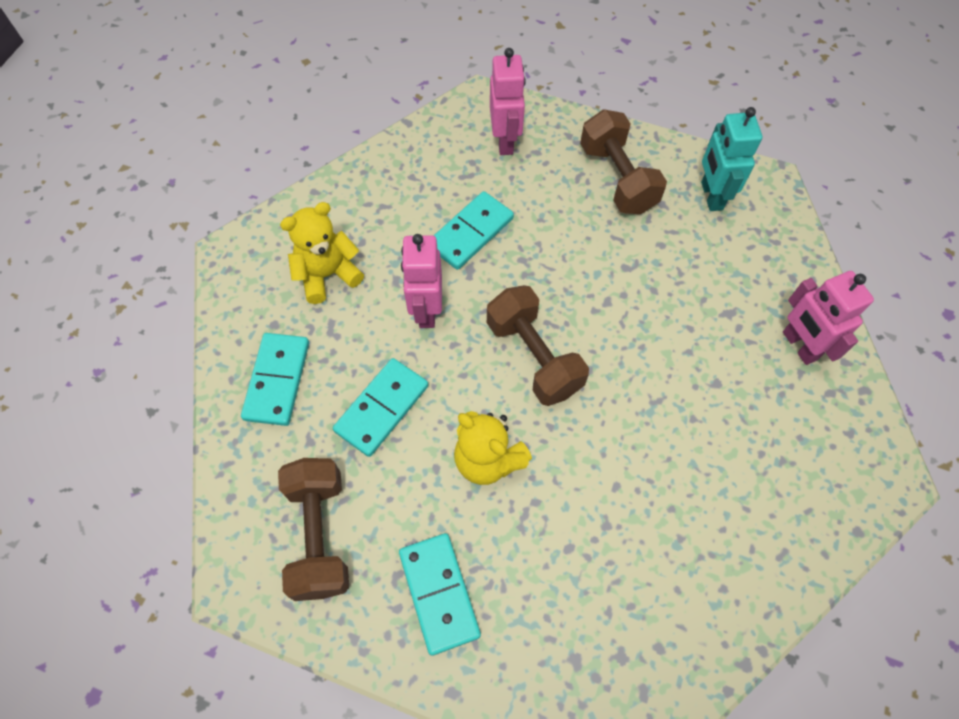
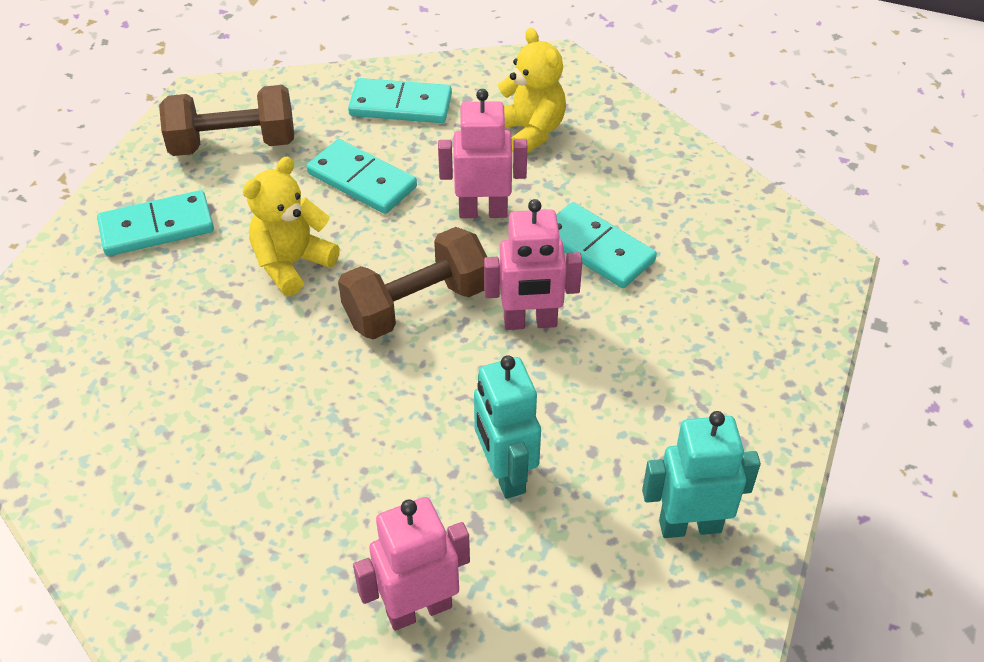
camera: 90 degrees right, 15 degrees down
(505, 141) = (755, 283): pink robot -> pink robot (530, 322)
(617, 178) = (707, 407): brown dumbbell -> none
(686, 296) = (505, 473): none -> turquoise robot

